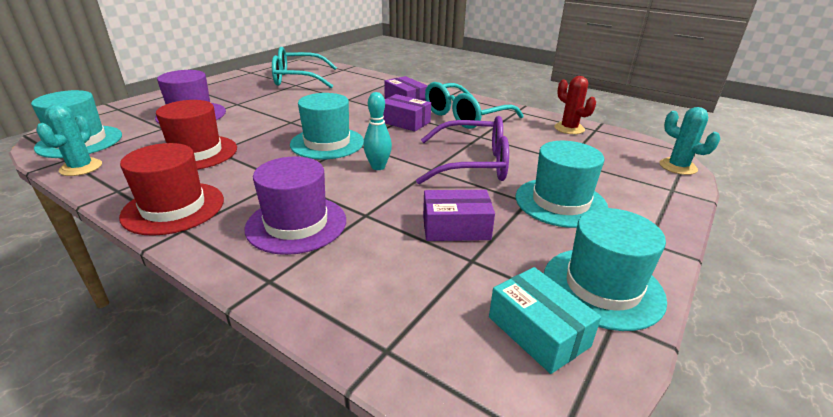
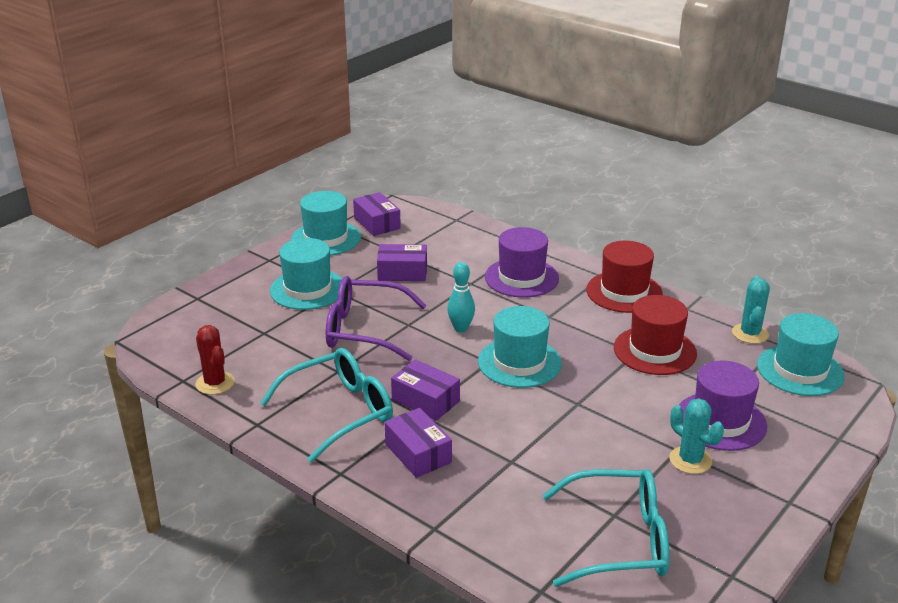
camera: 175 degrees left, 0 degrees up
(538, 331) = (377, 223): turquoise box -> purple box
(677, 167) = (157, 322): turquoise cactus -> turquoise cactus (690, 460)

